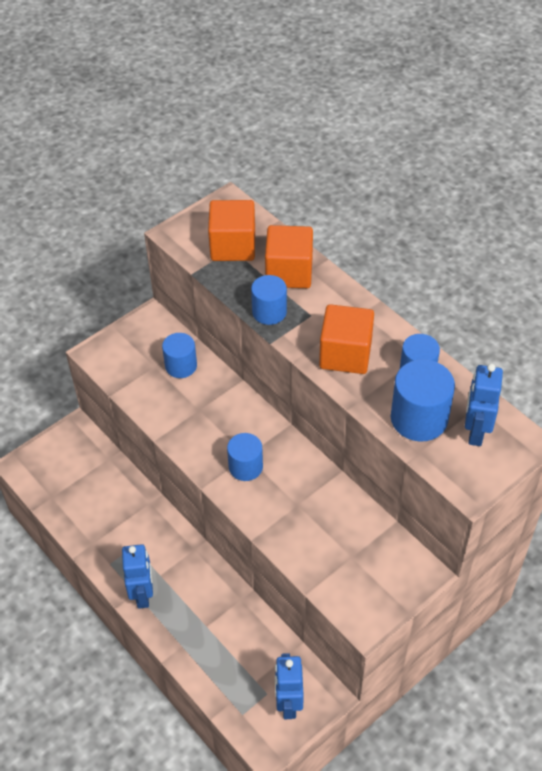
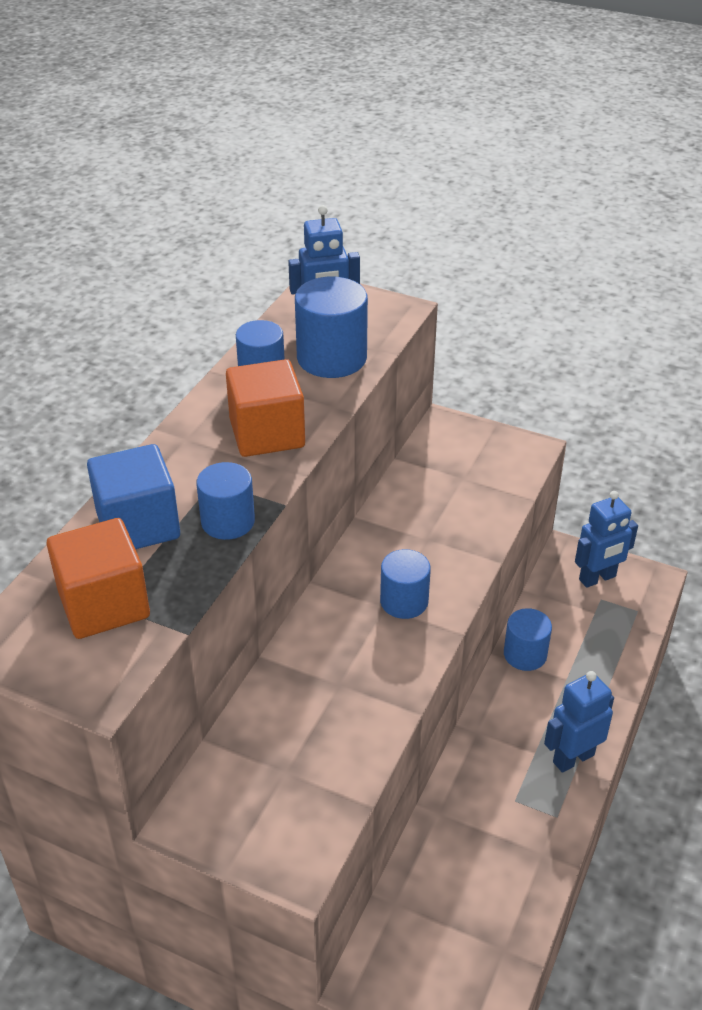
camera: 115 degrees left, 10 degrees down
(181, 366) = (270, 737): blue cylinder -> blue cylinder (525, 654)
(289, 272) = (138, 525): orange cube -> blue cube

